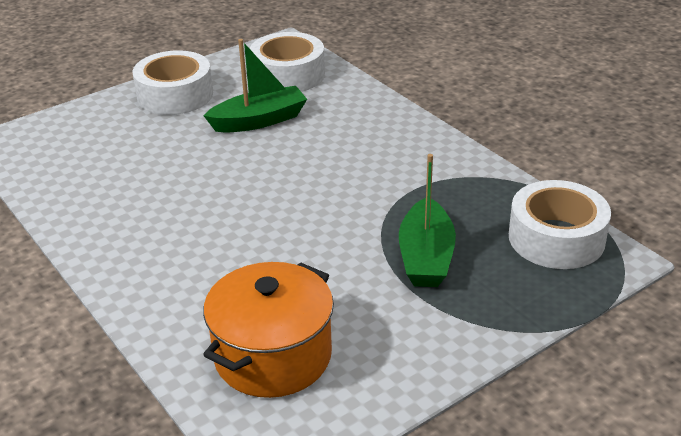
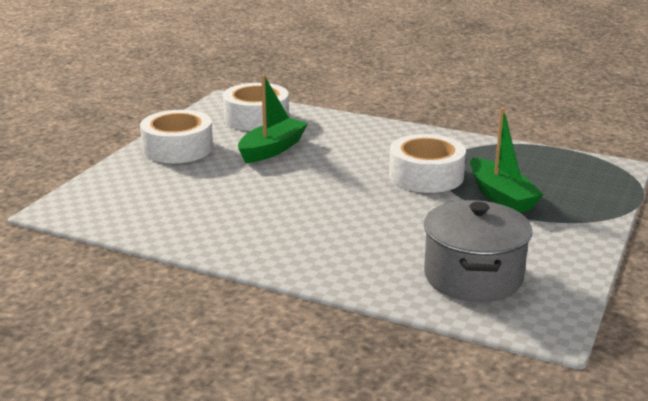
camera: 30 degrees left, 10 degrees down
(273, 356) = (473, 277): orange pot -> grey pot
(556, 238) = (568, 166): white tape -> white tape (426, 176)

